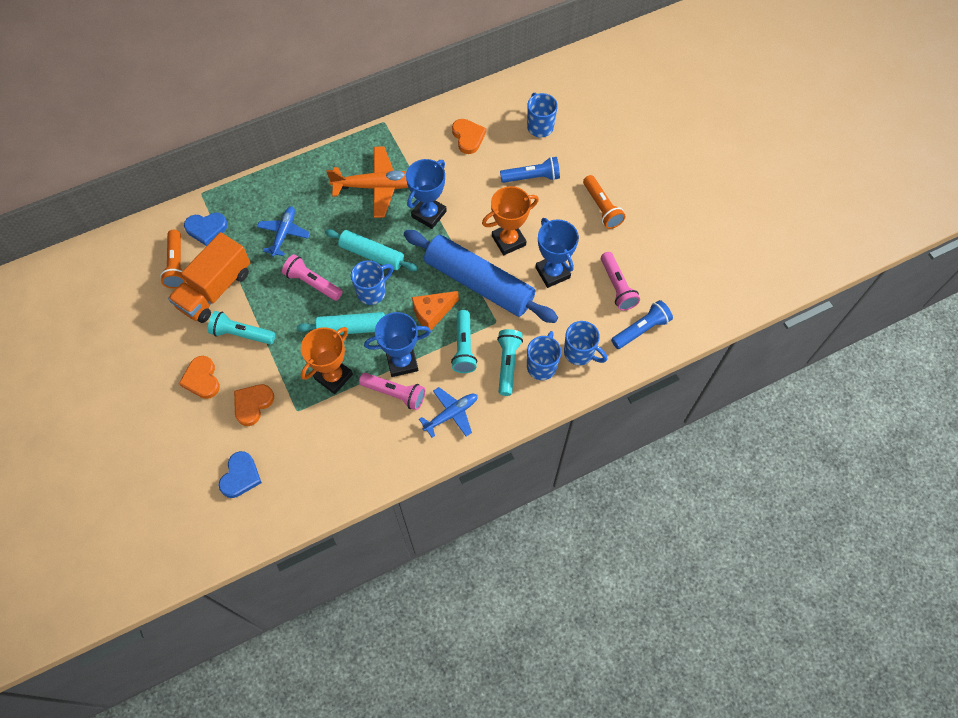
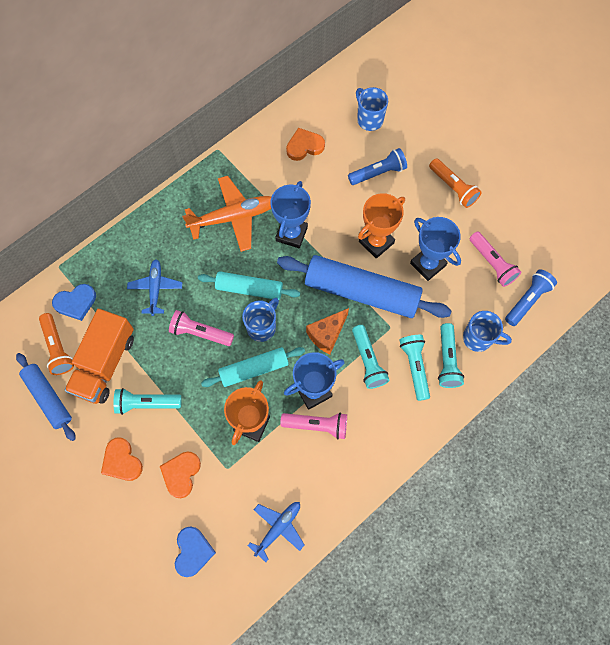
camera: 15 degrees left, 5 degrees up
(154, 307) = (48, 398): none -> blue rolling pin
(451, 414) = (377, 432): blue plane -> blue plane (278, 528)
(468, 137) = (304, 146): orange heart -> orange heart turned 75 degrees counterclockwise
(542, 365) = (447, 360): blue mug -> turquoise flashlight

